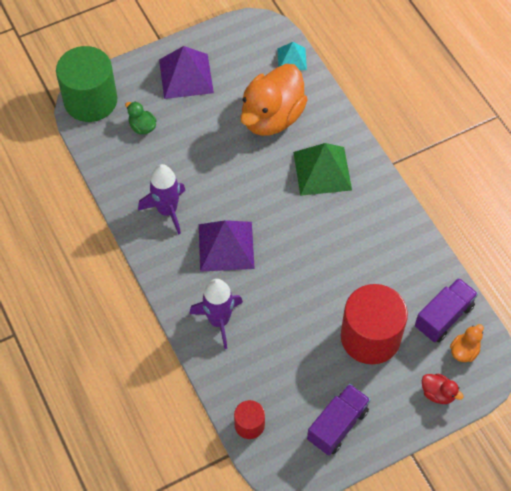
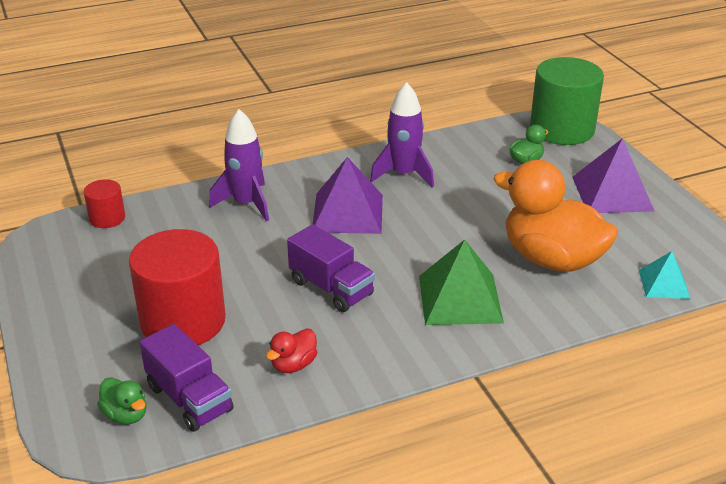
camera: 95 degrees right, 25 degrees down
(337, 425) = (73, 282): purple truck -> purple truck (331, 288)
(438, 393) = (72, 378): red duck -> red duck (293, 365)
(464, 351) = (126, 415): orange duck -> green duck

